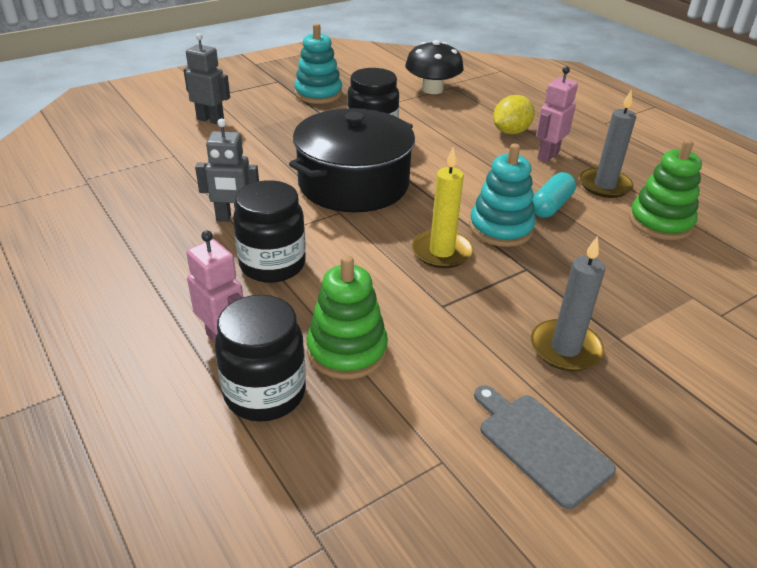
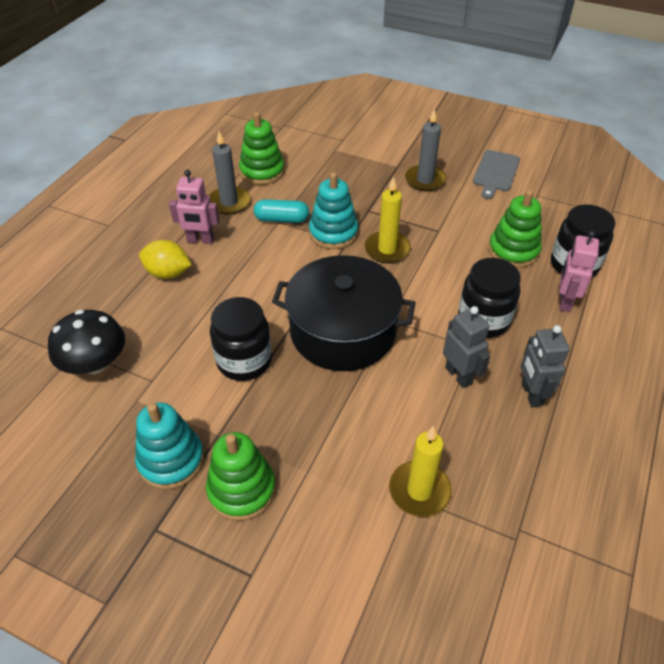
camera: 120 degrees left, 10 degrees up
(172, 159) = (419, 490): none -> yellow candle
(210, 120) = (314, 522): grey robot -> grey robot (531, 394)
(266, 107) = (241, 489): none -> green stacking toy

